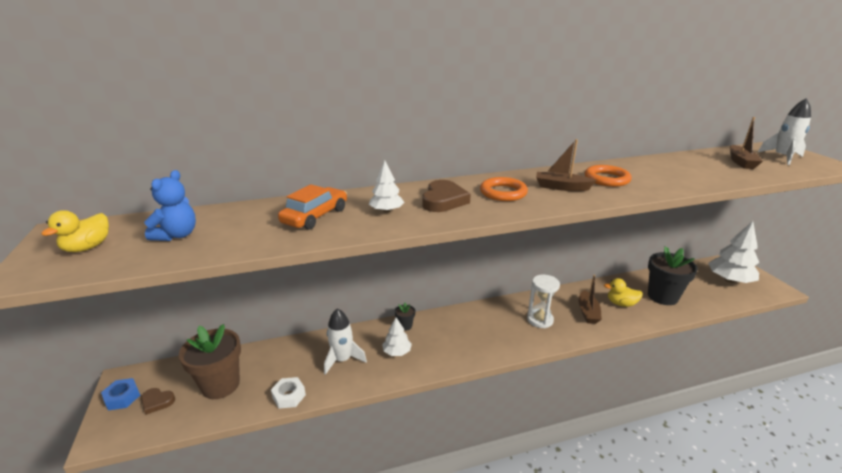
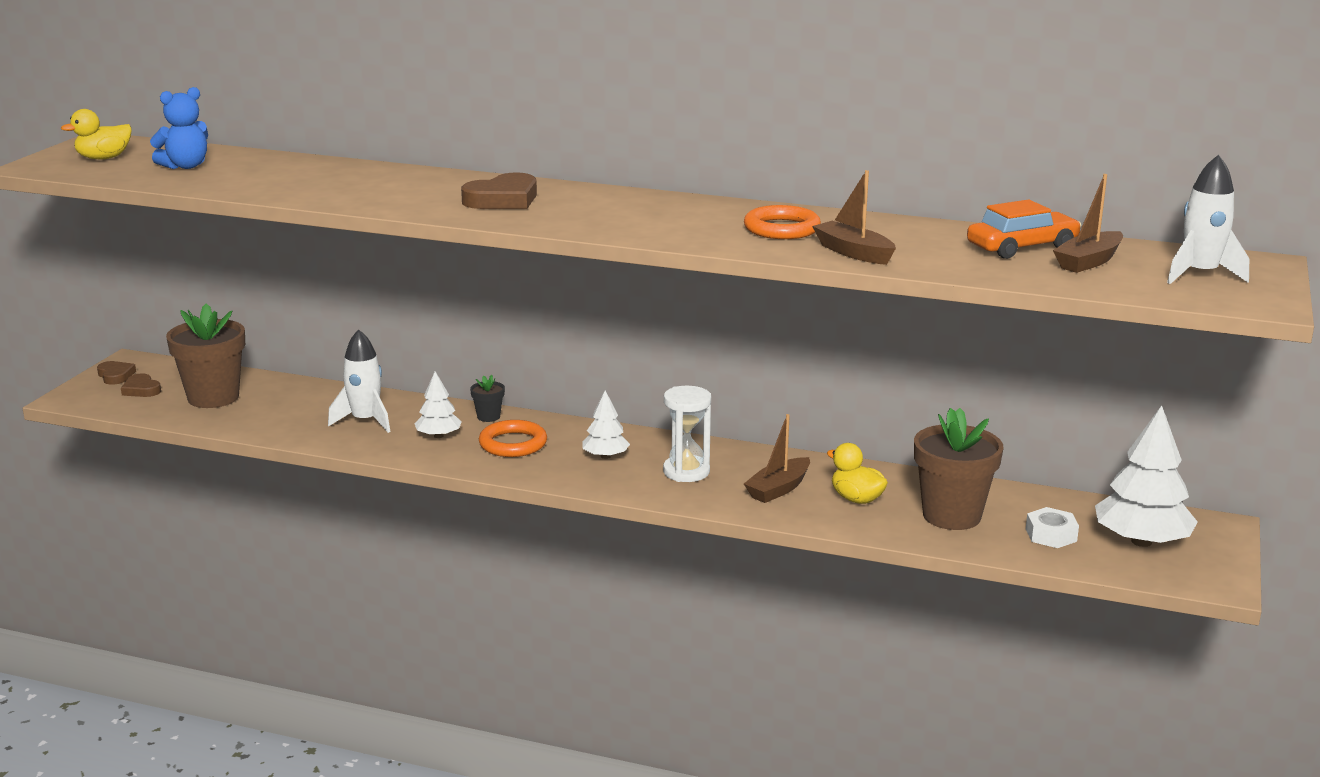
camera: 35 degrees right, 5 degrees down
(122, 397) = (115, 375): blue nut -> brown heart
(289, 396) = (267, 429): white nut -> white nut (1051, 535)
(315, 216) = (335, 181): orange car -> orange car (1022, 247)
(386, 211) = (417, 193): white tree -> white tree (605, 456)
(503, 193) = (595, 209): orange ring -> orange ring (513, 444)
(561, 187) = (688, 222): brown boat -> brown boat (853, 253)
(662, 296) = (951, 516): black flower pot -> brown flower pot

